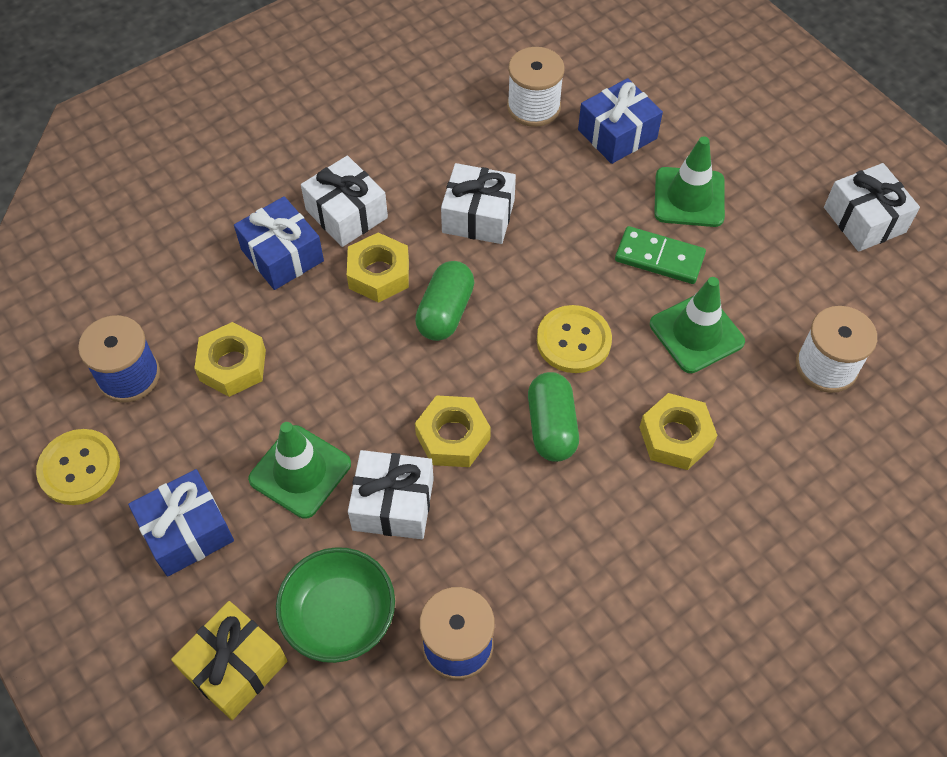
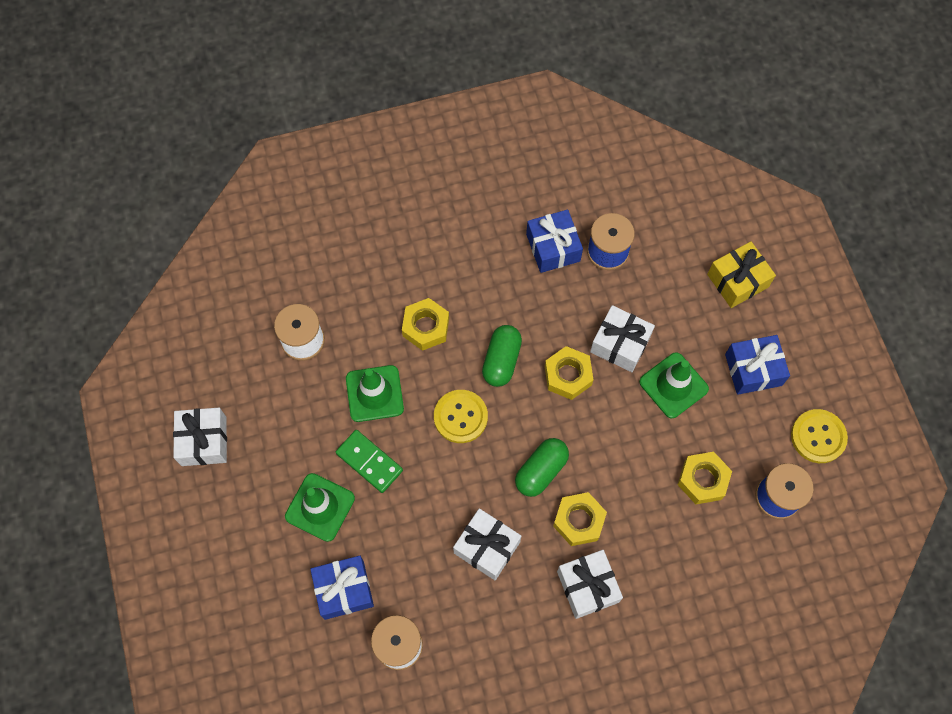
camera: 160 degrees left, 10 degrees up
(282, 255) = (647, 564): blue gift -> blue gift (553, 247)
(339, 615) = (671, 289): green bowl -> none

